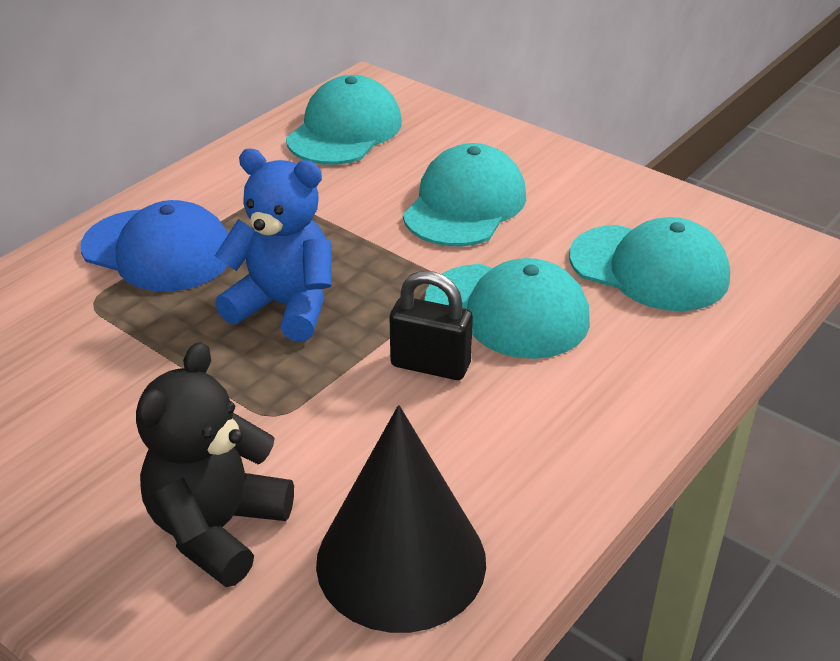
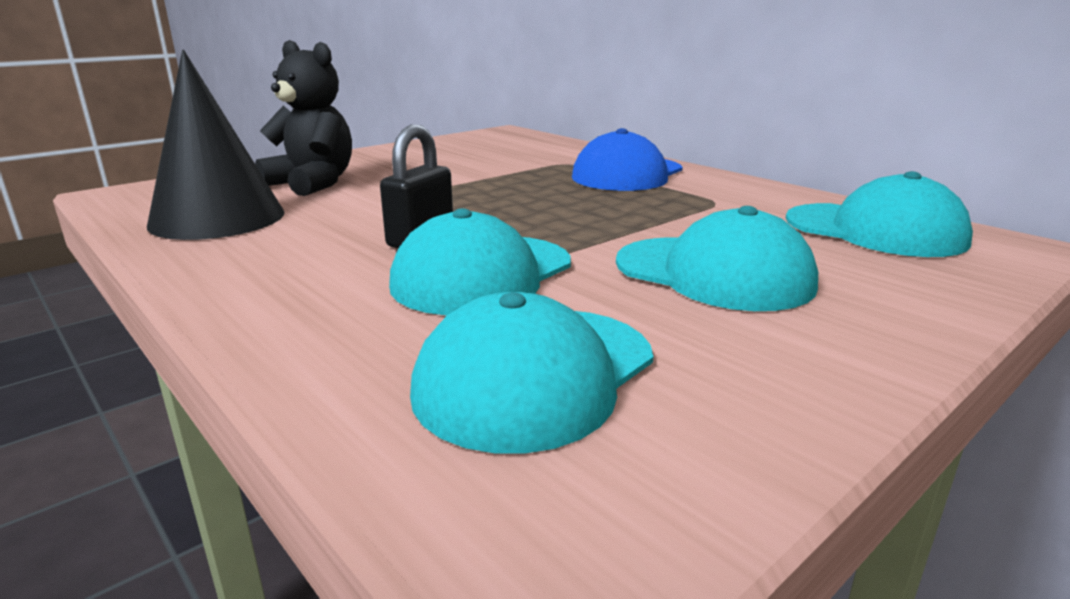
camera: 100 degrees right, 15 degrees down
(284, 306) = (537, 201): blue teddy bear -> none

